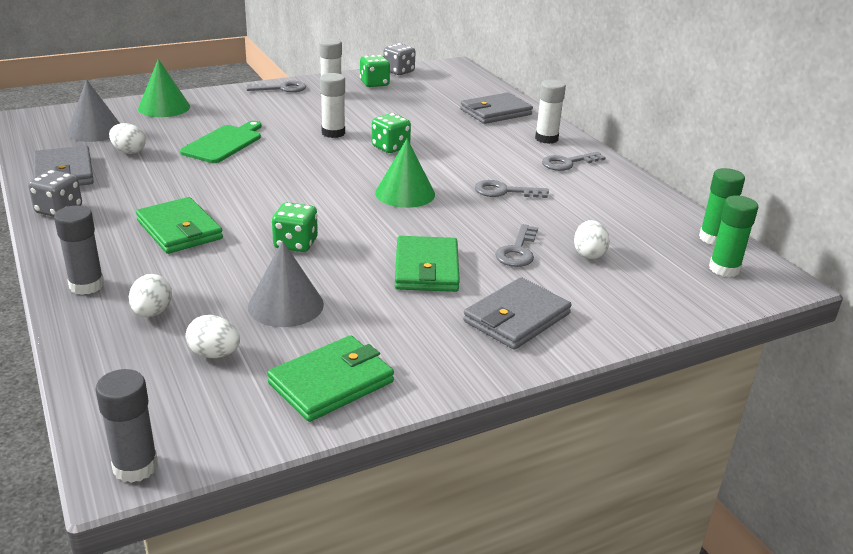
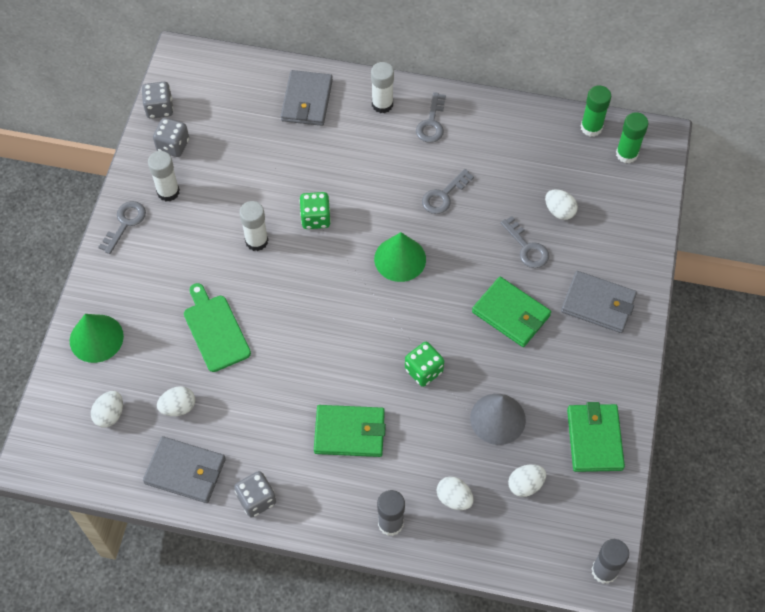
camera: 50 degrees left, 30 degrees up
(95, 131) = (110, 415): grey cone -> white egg
(374, 84) = (173, 145): green dice -> grey dice
(516, 318) = (598, 304): grey wallet -> grey wallet turned 60 degrees counterclockwise

